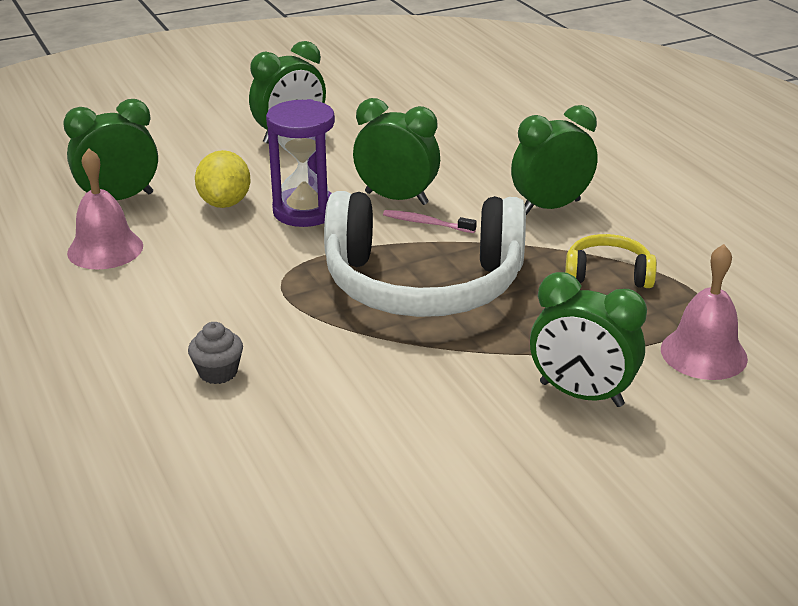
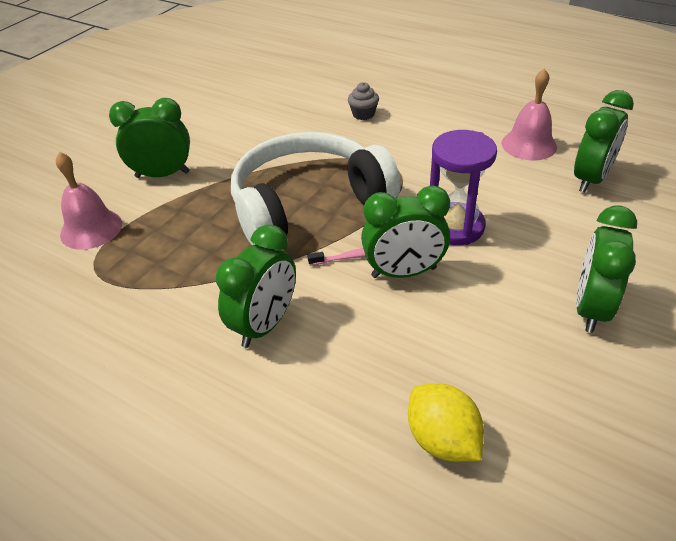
camera: 150 degrees right, 10 degrees up
(225, 203) = (520, 208): yellow lemon -> yellow lemon (442, 440)
(608, 274) = (179, 268): yellow headphones -> none

